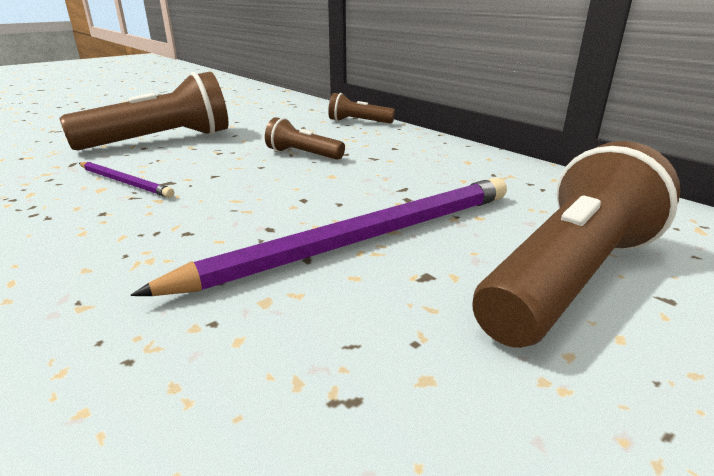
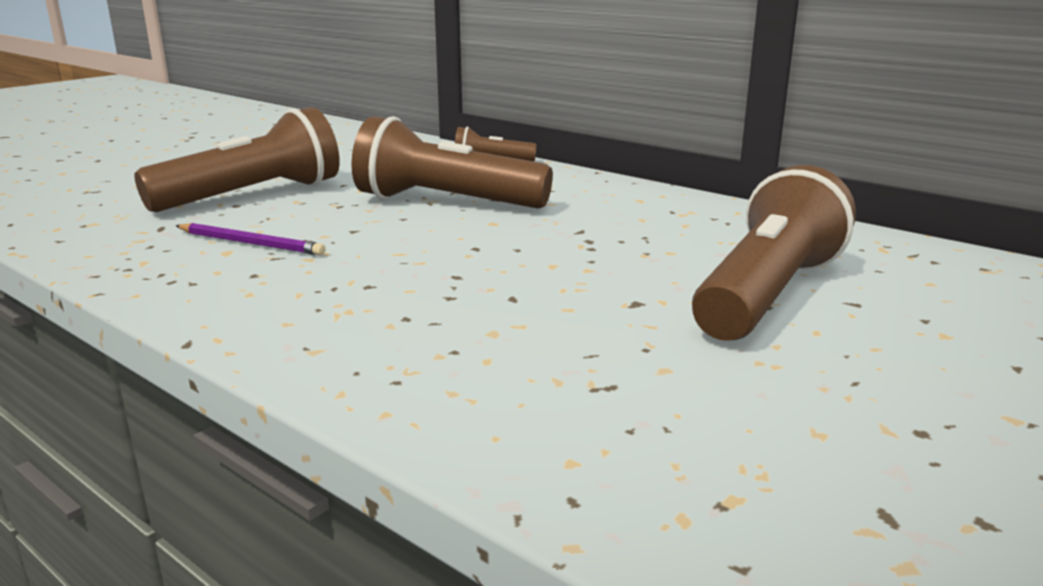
camera: 10 degrees left, 5 degrees down
(303, 154) = (445, 202): brown flashlight -> brown flashlight, size x1.99
(362, 239) = (560, 278): purple pencil -> none

